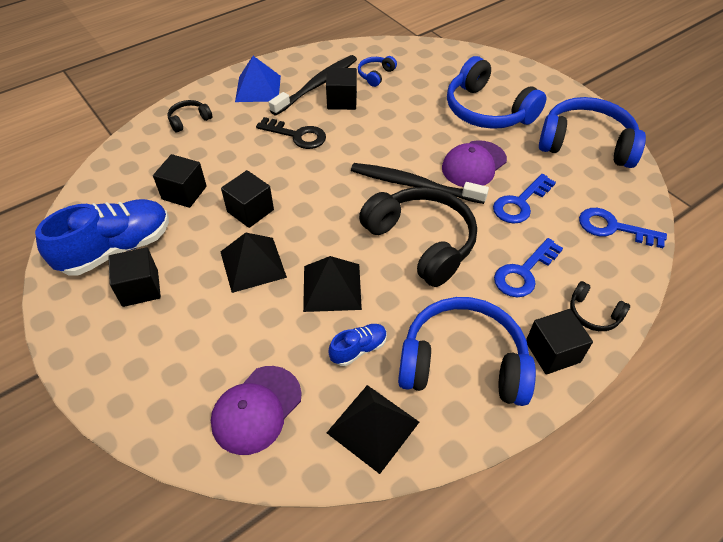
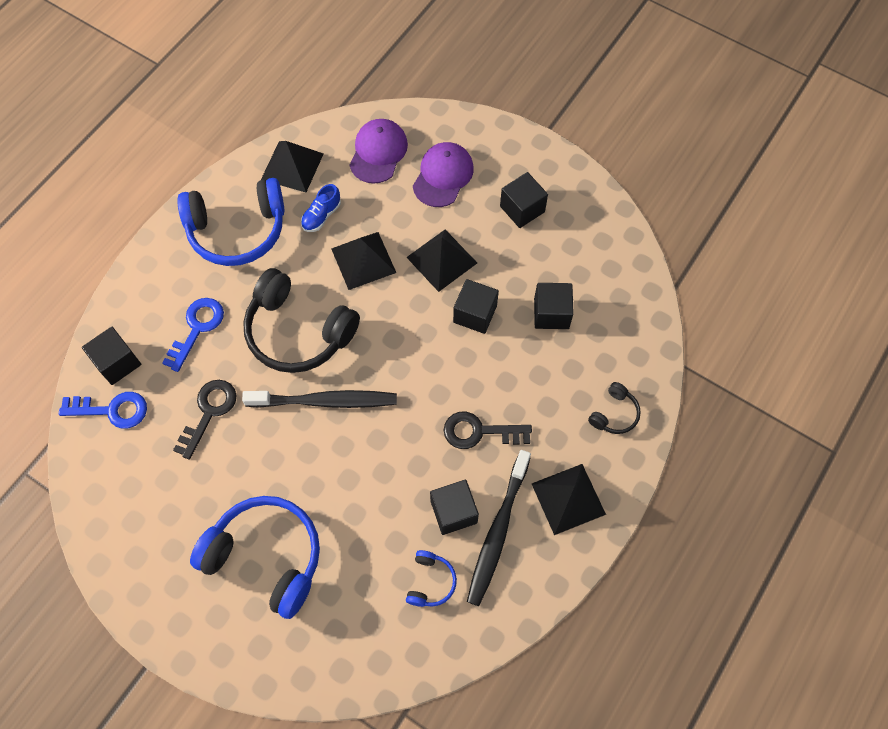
camera: 160 degrees right, 15 degrees up
(117, 249) = (569, 236): blue shoe -> none
(258, 88) = (568, 498): blue pyramid -> black pyramid
(473, 164) = (267, 453): purple cap -> purple cap (443, 176)
(520, 203) = (209, 412): blue key -> black key
(552, 352) = (167, 261): black cube -> black cube (117, 362)
(586, 144) = (139, 534): blue headphones -> none
(593, 314) = (133, 306): black headphones -> none

